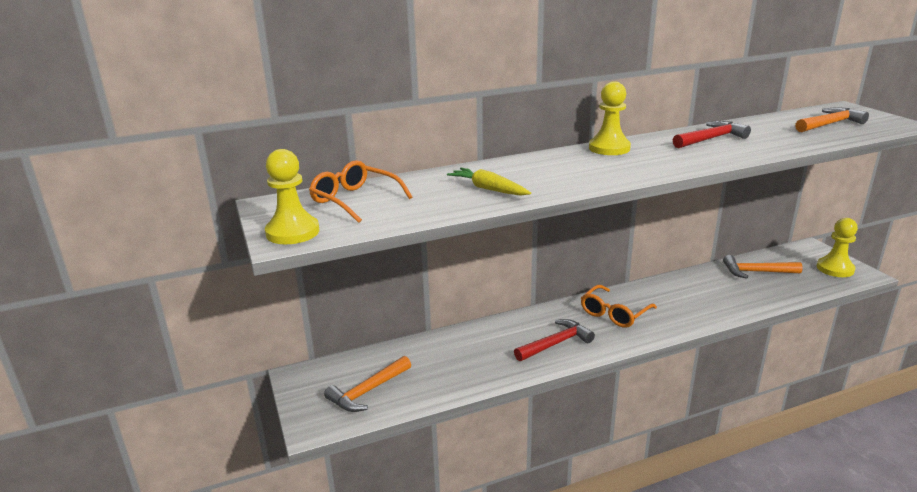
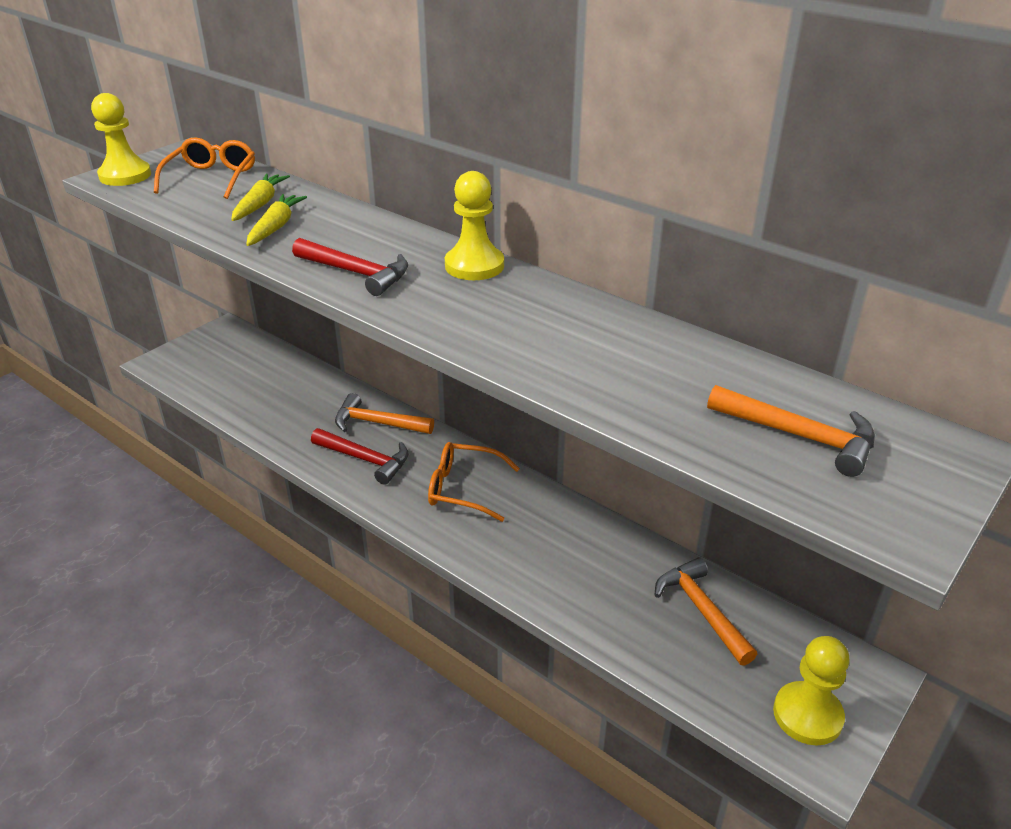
camera: 60 degrees right, 10 degrees up
(368, 391) = (219, 371): orange hammer -> orange hammer (377, 423)
(437, 190) = (259, 204): none -> yellow carrot
(710, 139) = (587, 331): red hammer -> red hammer (356, 273)

